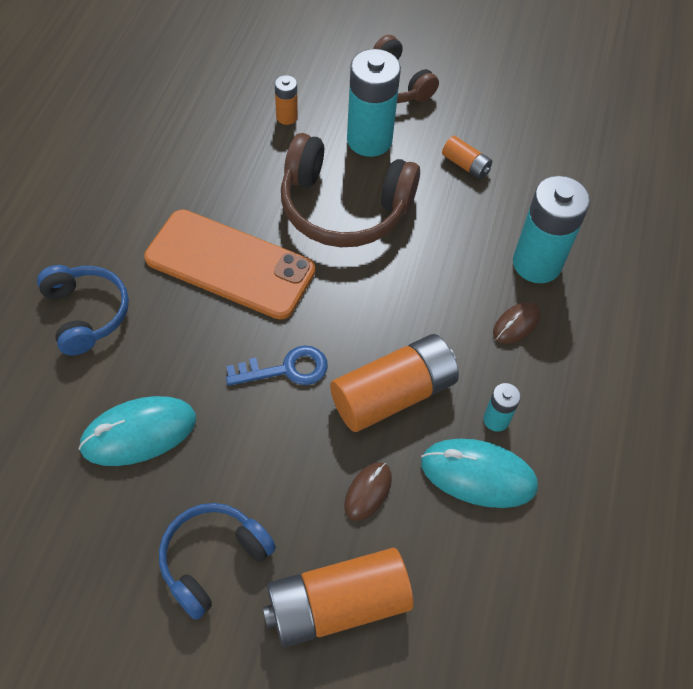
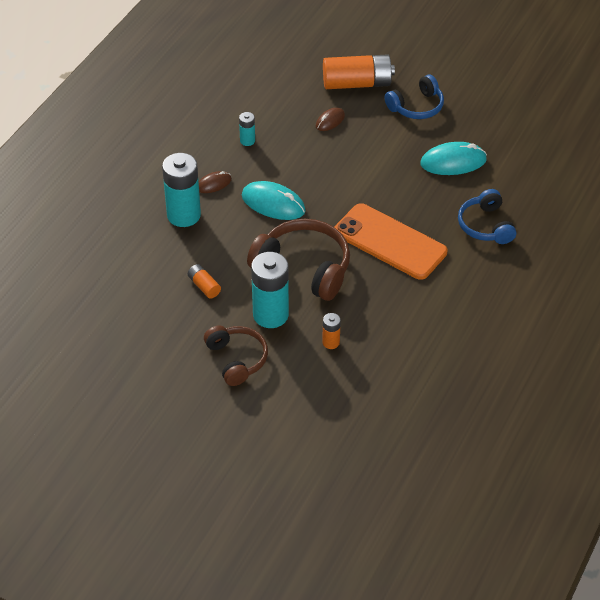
camera: 165 degrees left, 10 degrees down
(286, 369) = (363, 180): blue key -> none
(393, 394) = (303, 160): orange battery -> none
(478, 475) = (267, 119): turquoise mouse -> turquoise mouse (273, 203)

